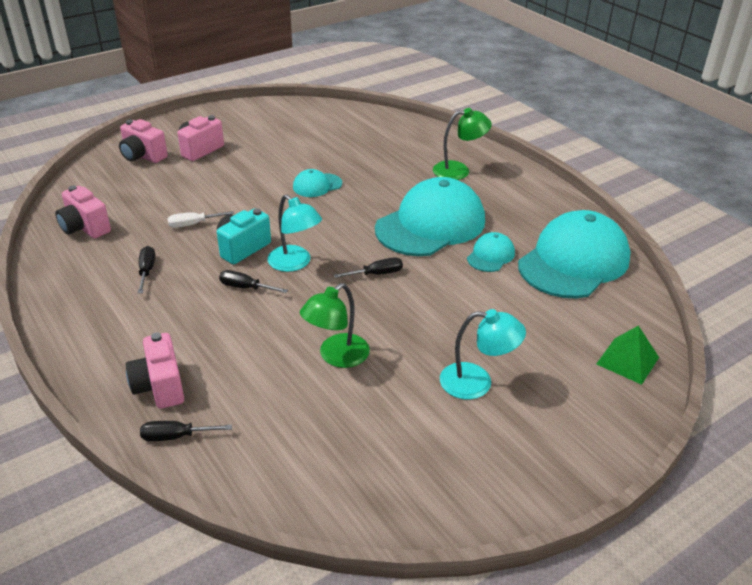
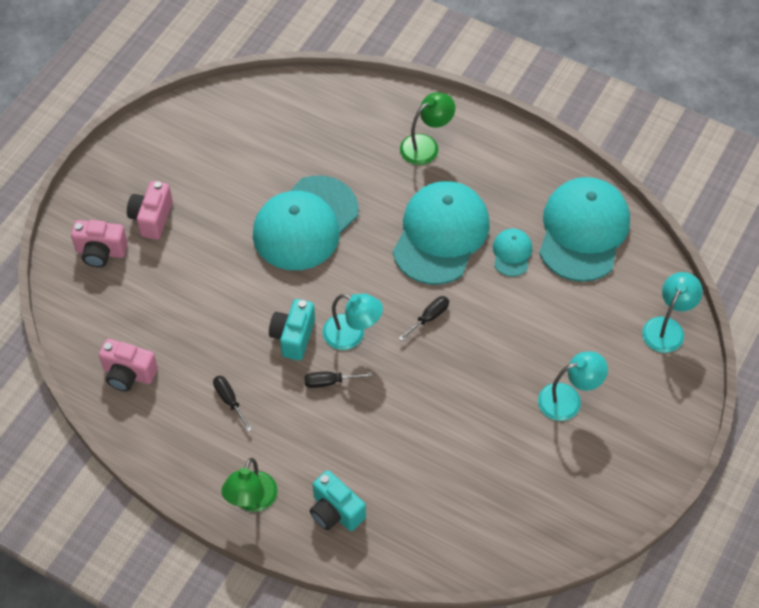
camera: 25 degrees left, 20 degrees up
(160, 387) = (335, 511): pink camera -> turquoise camera
(176, 436) = (381, 548): black screwdriver -> none
(193, 224) = (226, 326): white screwdriver -> none
(317, 185) = (305, 223): turquoise cap -> turquoise cap, size x2.22
(336, 356) = (450, 421): green lamp -> green lamp (252, 501)
(627, 360) = (667, 328): green pyramid -> turquoise lamp

